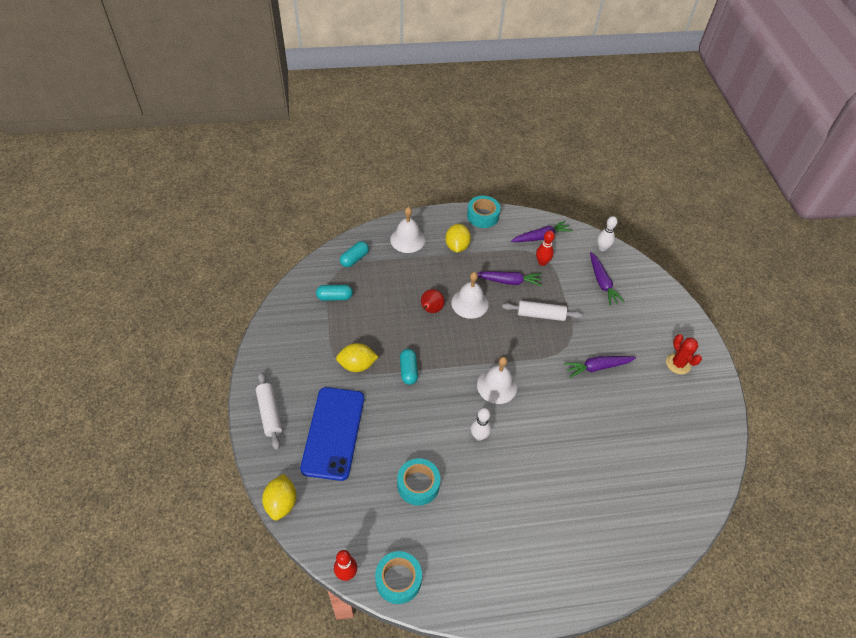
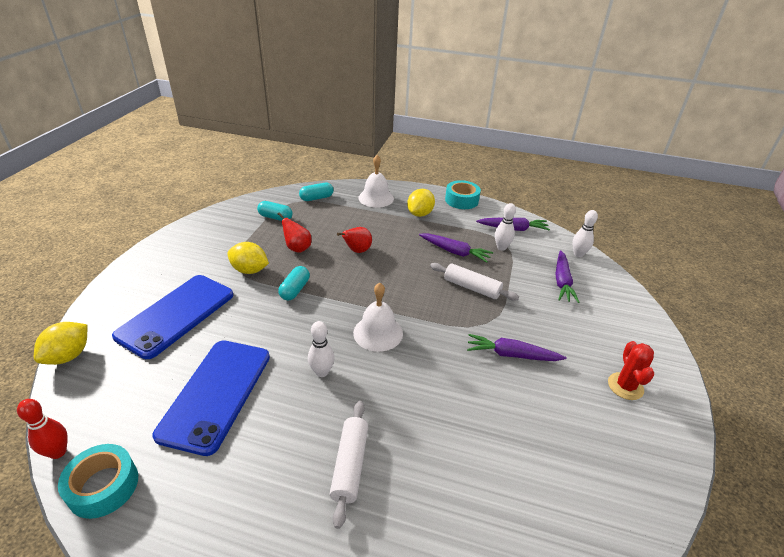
camera: 25 degrees right, 15 degrees down
(269, 413) = (136, 280): white rolling pin -> white rolling pin (350, 465)
(379, 326) = (297, 248): none -> red pear
(418, 485) = (216, 394): turquoise tape -> blue phone
(469, 303) = (400, 257): white bell -> none
(542, 262) = (501, 247): red bowling pin -> white bowling pin

